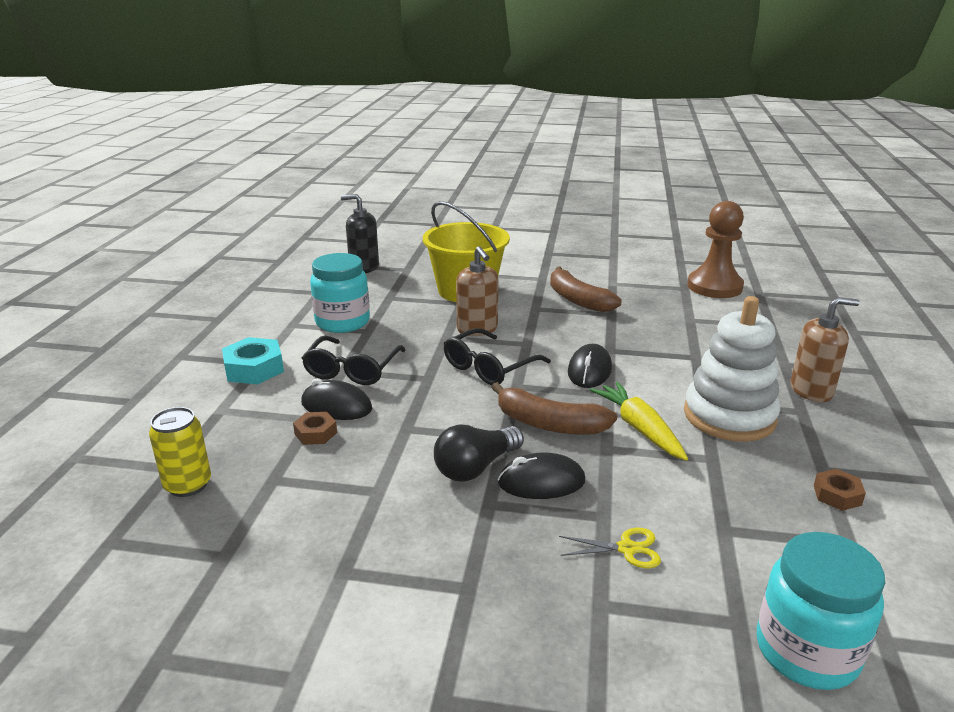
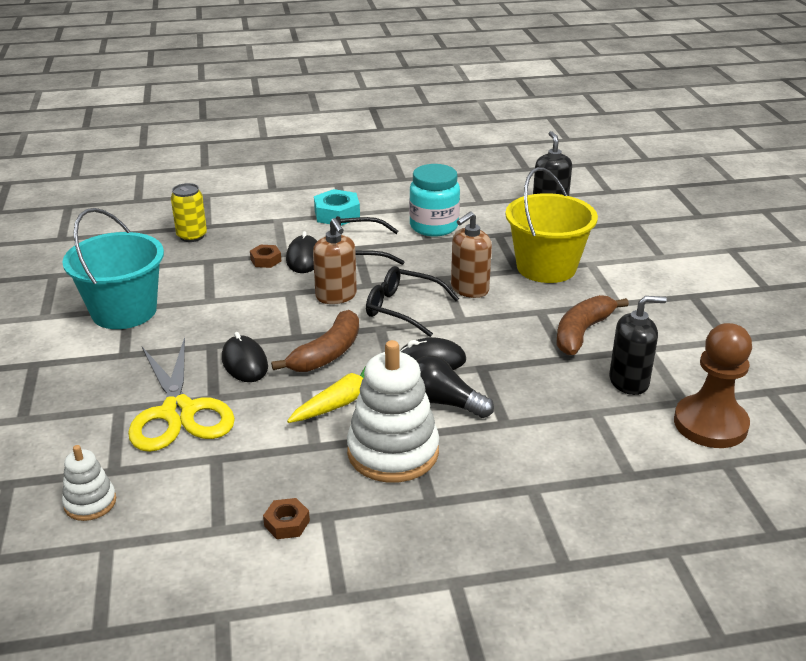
camera: 70 degrees right, 5 degrees up
(350, 576) = (124, 311): none -> turquoise bucket
(476, 467) = (251, 331): black light bulb -> black light bulb (444, 402)
(549, 424) = (327, 353): brown banana -> brown banana turned 150 degrees counterclockwise
(627, 549) = (178, 412): yellow scissors -> yellow scissors, size x2.39
(654, 299) = (629, 382): none -> black soap dispenser
(806, 651) = (90, 503): turquoise jar -> white stacking toy
(811, 391) = (480, 509): brown soap dispenser -> brown soap dispenser (336, 296)

